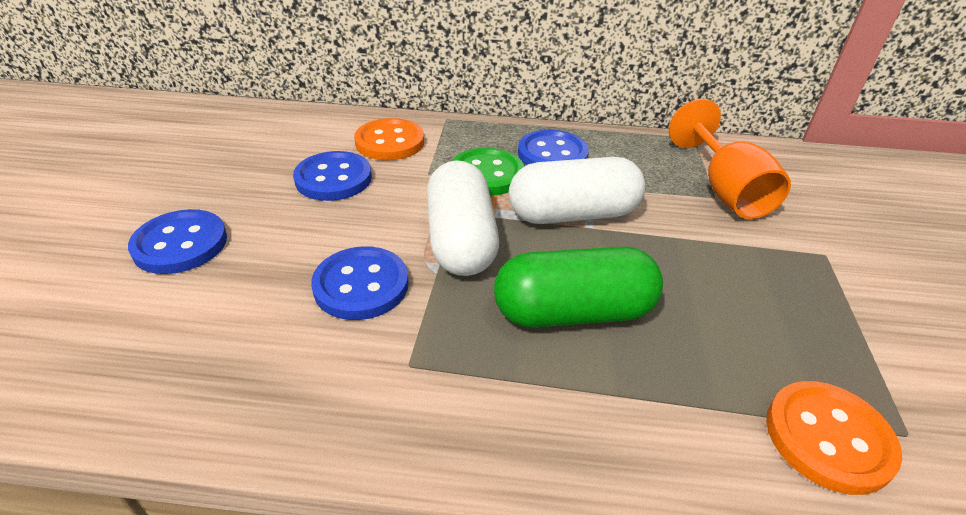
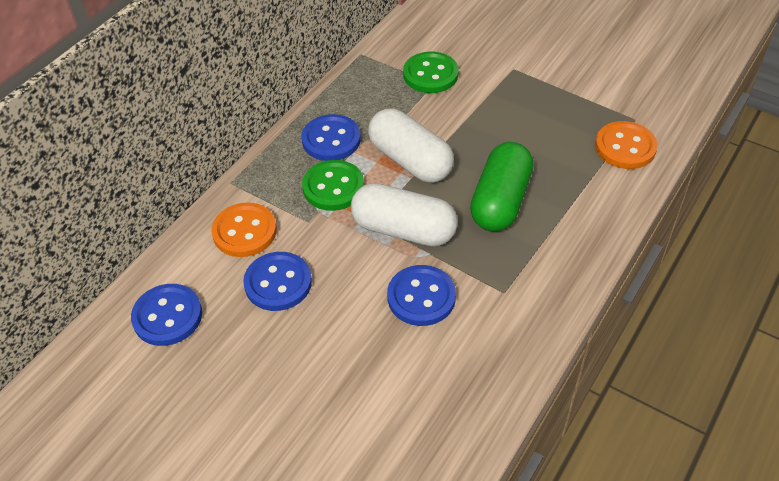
camera: 60 degrees left, 10 degrees up
(180, 244) = (311, 399): blue button -> blue button (167, 316)
(573, 214) = (410, 160): white capsule -> white capsule turned 60 degrees counterclockwise
(725, 190) = (430, 74): orange goblet -> green button

